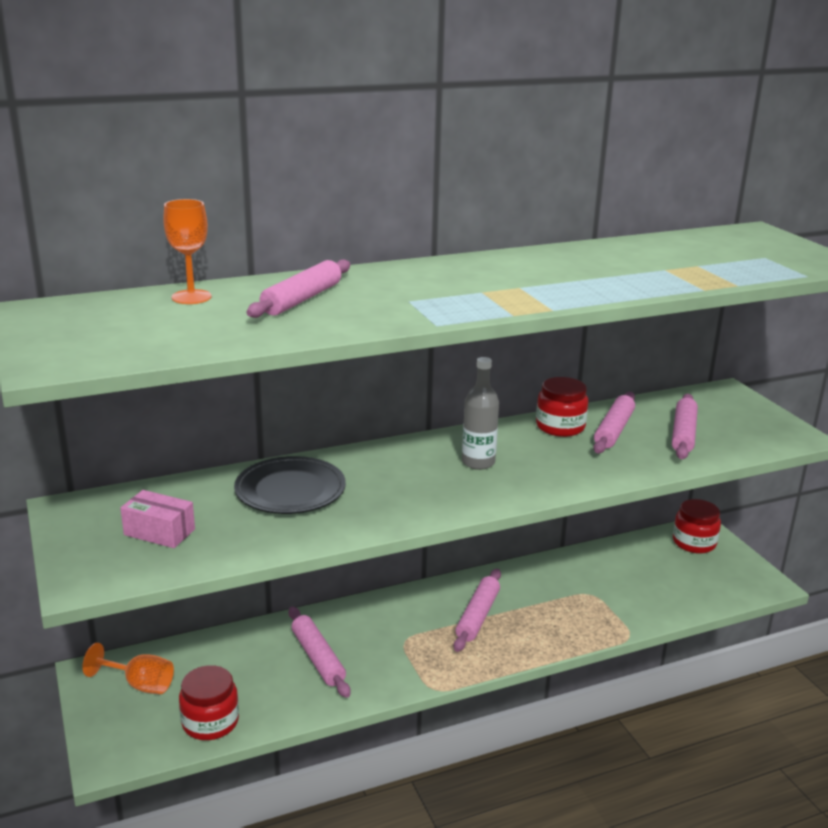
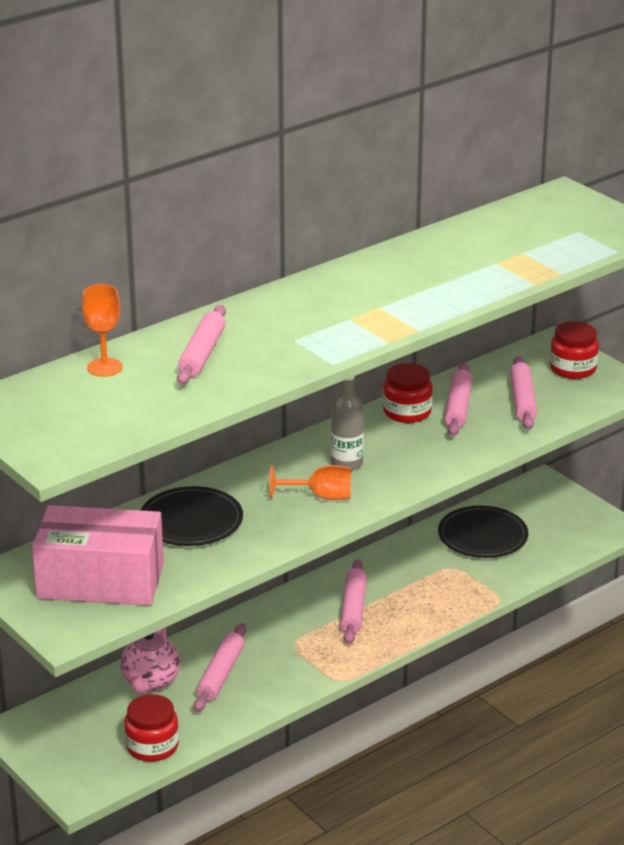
camera: 15 degrees left, 5 degrees up
(140, 684) = (67, 729): orange goblet -> orange goblet (321, 496)
(159, 532) = (100, 581): pink box -> pink box, size x2.14
(247, 652) = (150, 682): none -> pink teapot
(318, 658) = (220, 675): pink rolling pin -> pink rolling pin turned 60 degrees clockwise
(630, 569) = (482, 536): none -> black plate
(694, 542) = (537, 497): red jar -> red jar (573, 368)

